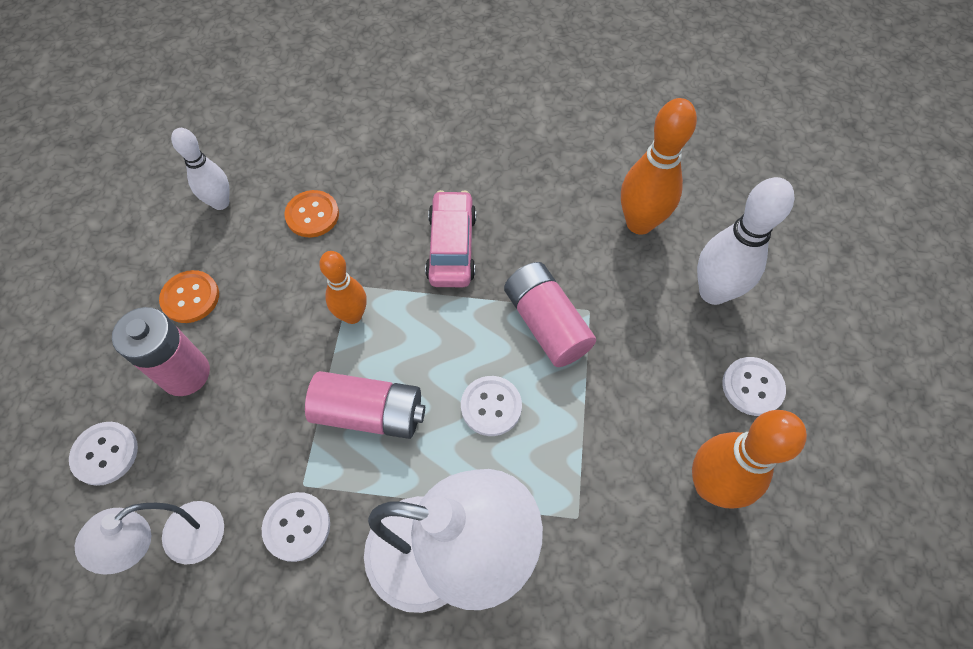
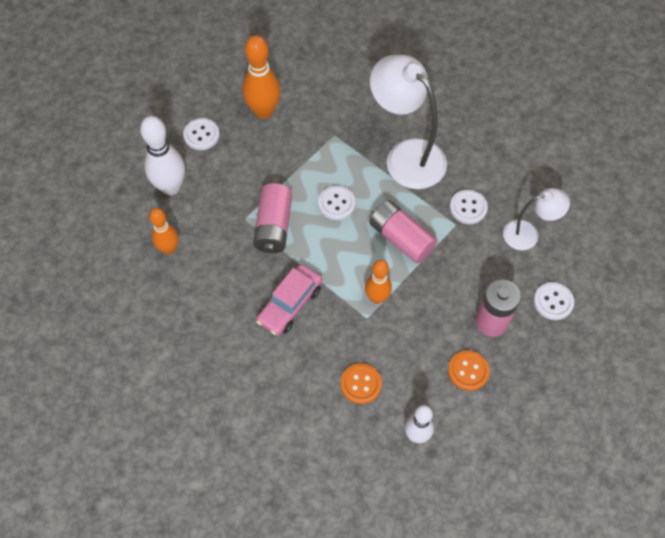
camera: 145 degrees left, 0 degrees up
(639, 223) = (169, 249): orange bowling pin -> orange bowling pin, size x0.64

